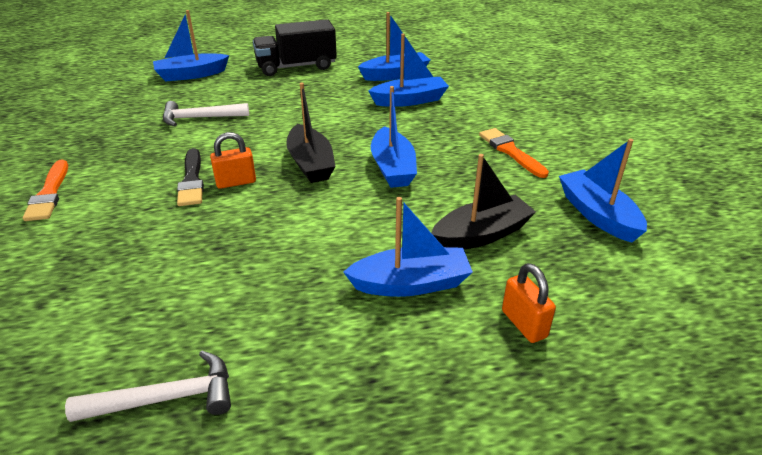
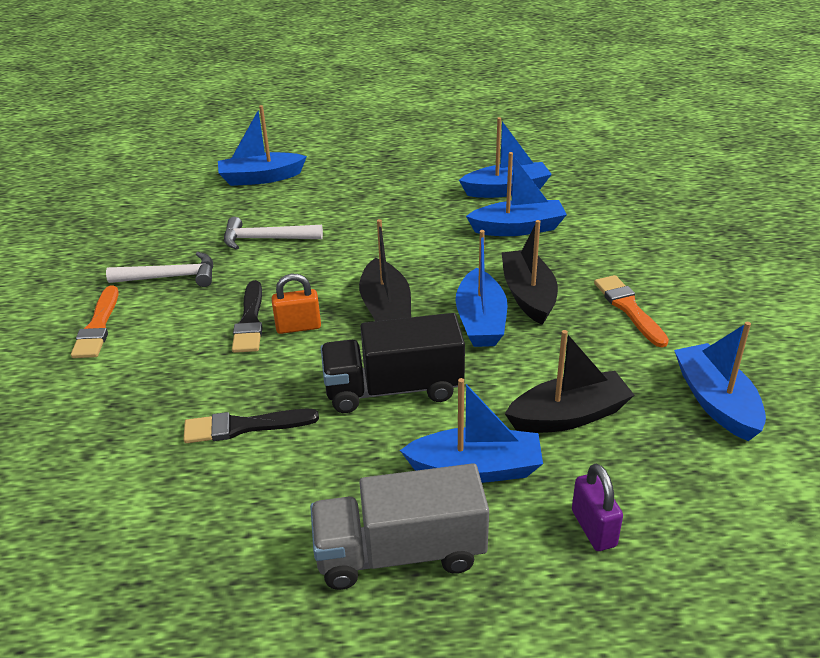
camera: 10 degrees right, 0 degrees up
(167, 398) = (206, 569): white hammer -> white hammer (171, 277)
(194, 266) = (244, 426): none -> black brush
(296, 67) = (386, 172): black truck -> black truck (393, 389)
(355, 363) = (400, 553): none -> grey truck
(428, 147) = (528, 295): none -> black boat
(524, 324) = (593, 528): orange padlock -> purple padlock

